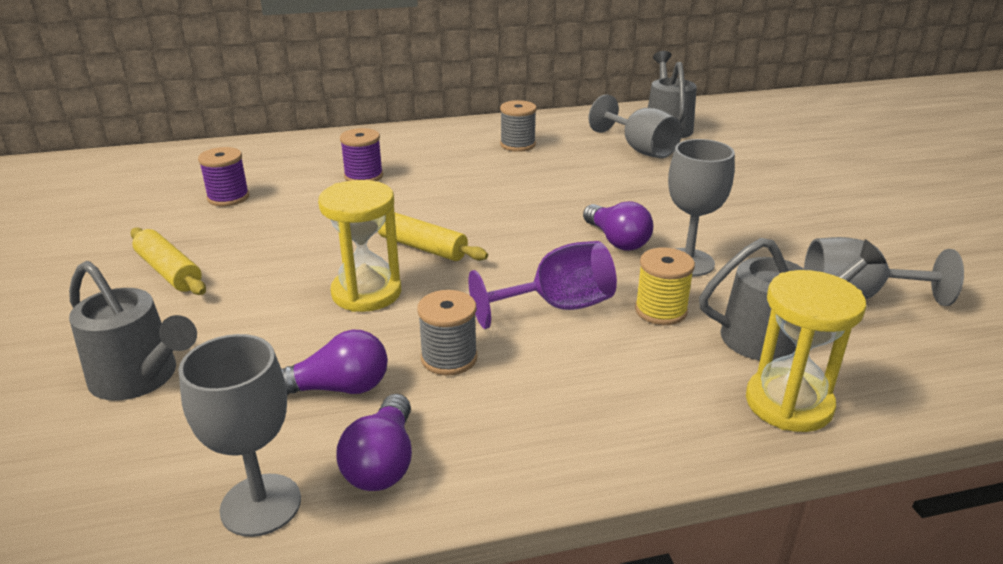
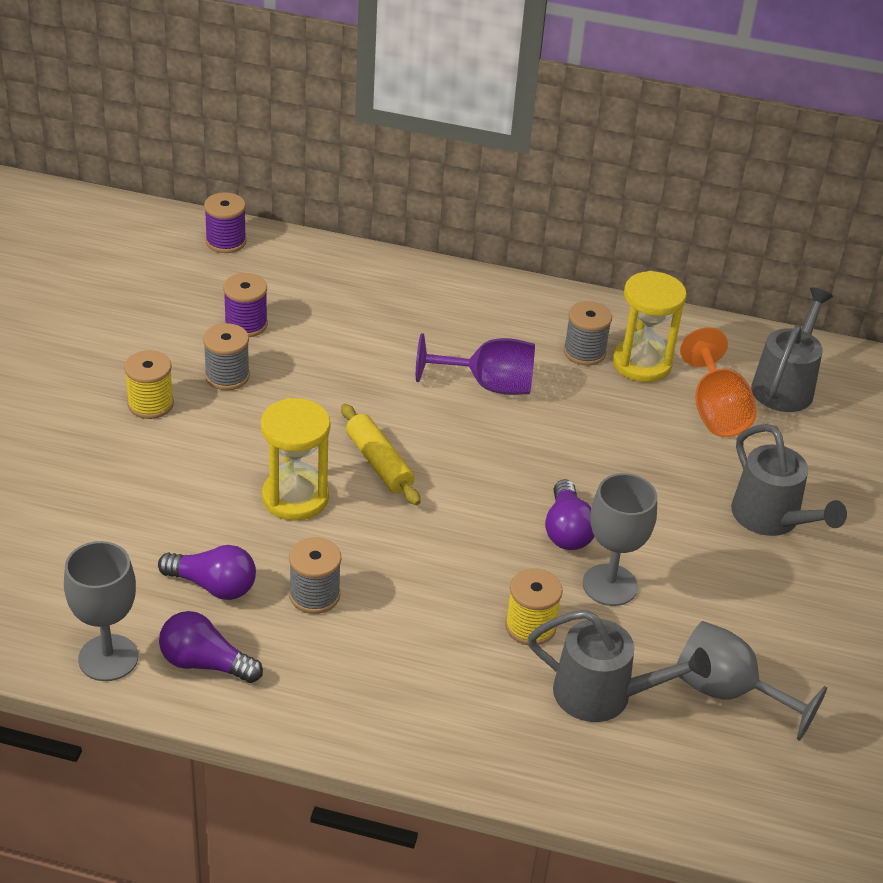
camera: 25 degrees right, 10 degrees up
(141, 378) = (80, 513): grey watering can -> grey watering can (772, 519)
(169, 271) = (150, 404): yellow rolling pin -> yellow spool
(234, 232) = (227, 376): none -> grey spool
(363, 176) = (389, 342): purple spool -> purple spool (226, 241)
(382, 462) = (205, 663): purple light bulb -> purple light bulb turned 75 degrees clockwise
(557, 306) = (444, 582): purple goblet -> purple goblet (488, 385)
(640, 149) = (716, 411): grey goblet -> orange goblet
(788, 403) = (546, 759): yellow hourglass -> yellow hourglass (642, 363)

